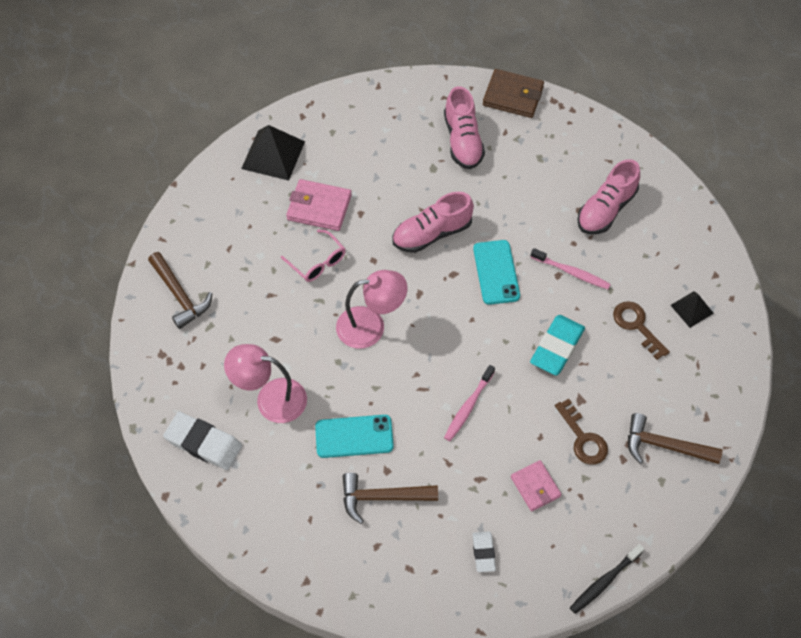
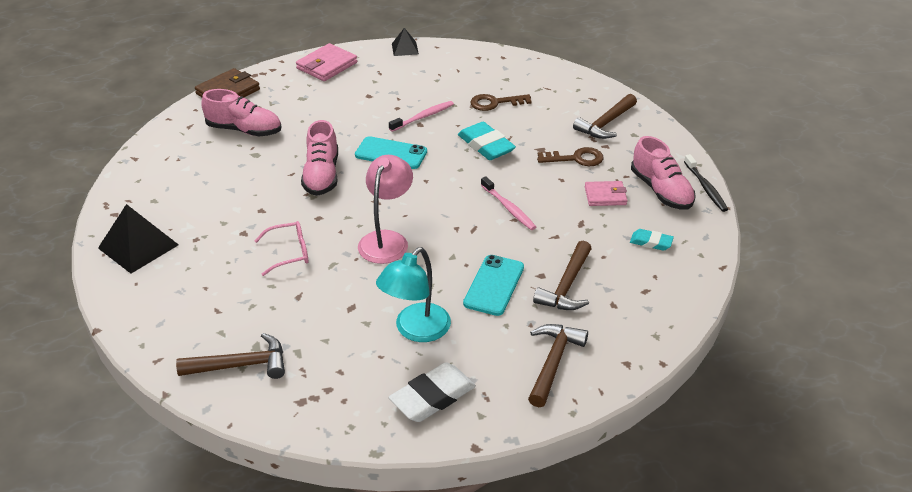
camera: 65 degrees left, 20 degrees down
(271, 399) = (415, 330): pink lamp -> turquoise lamp
(281, 520) = (553, 362): none -> brown hammer
(319, 207) = (229, 234): pink wallet -> pink wallet (327, 65)
(483, 552) = (651, 242): white eraser -> turquoise eraser
(606, 209) = (380, 83): pink shoe -> pink shoe (661, 191)
(691, 309) = (499, 75): black pyramid -> black pyramid (405, 49)

